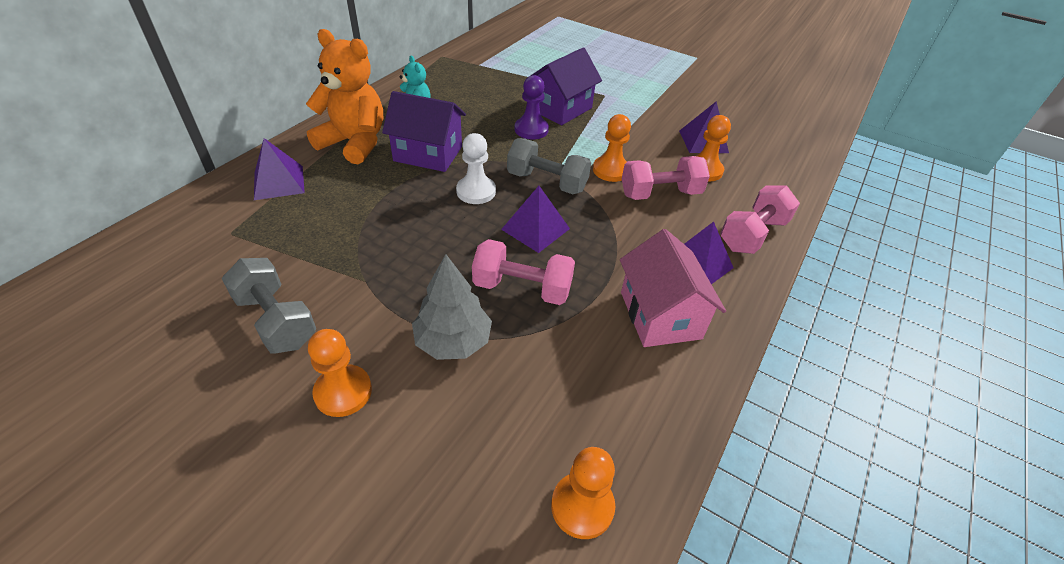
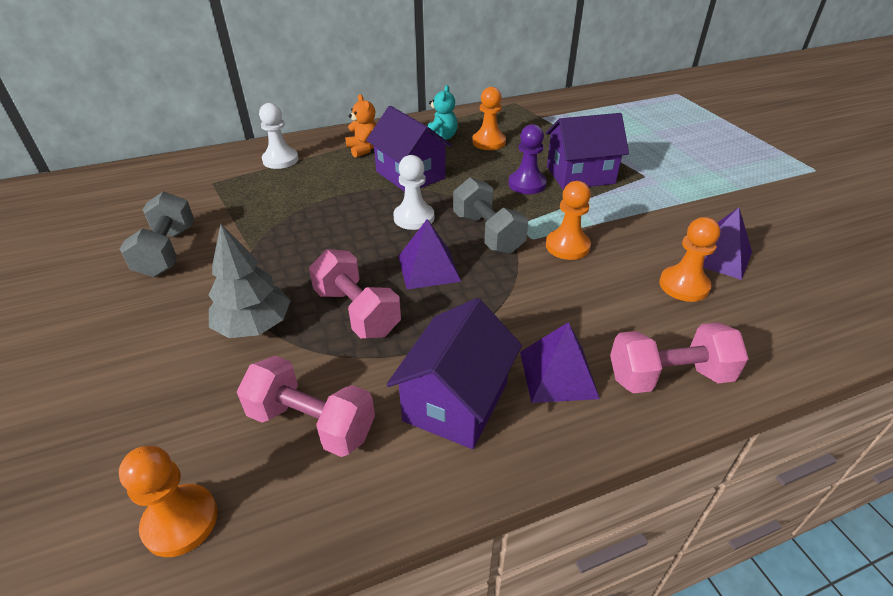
camera: 40 degrees right, 5 degrees down
(279, 182) = (280, 160): purple pyramid -> white pawn
(343, 392) = (144, 321): orange pawn -> orange pawn (488, 142)
(354, 143) = (364, 149): orange teddy bear -> orange teddy bear, size x0.52
(660, 194) = (598, 288): pink dumbbell -> pink dumbbell (312, 423)
(660, 315) = (456, 401): pink house -> purple house

